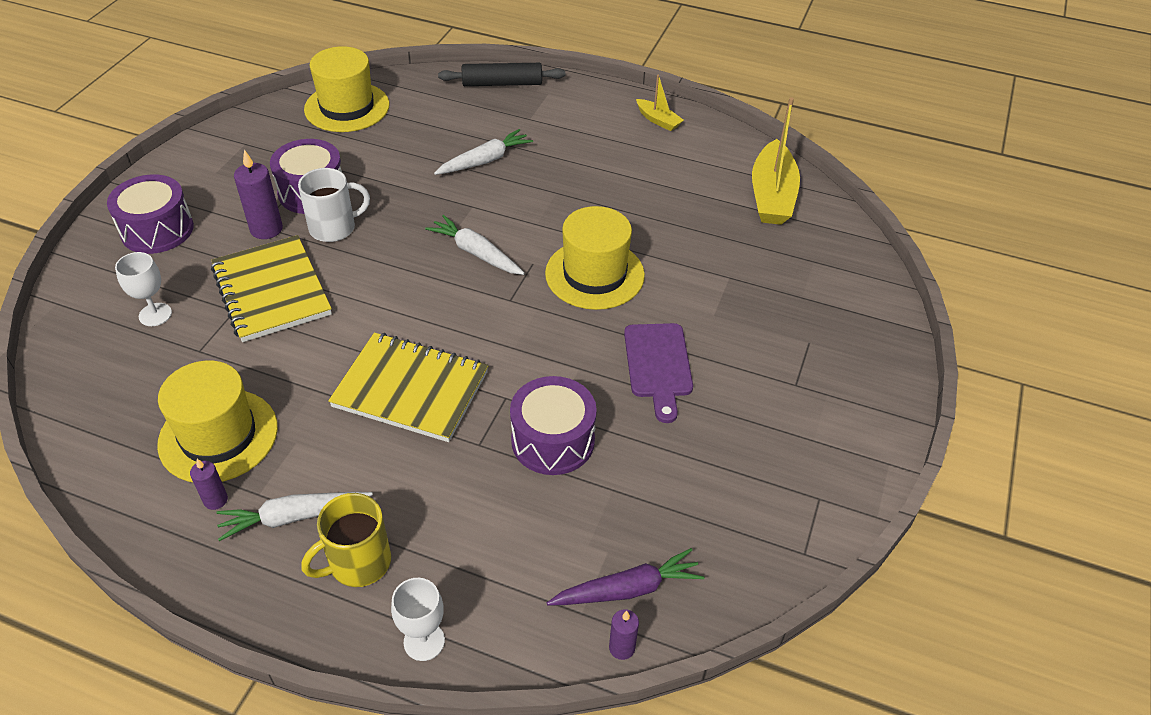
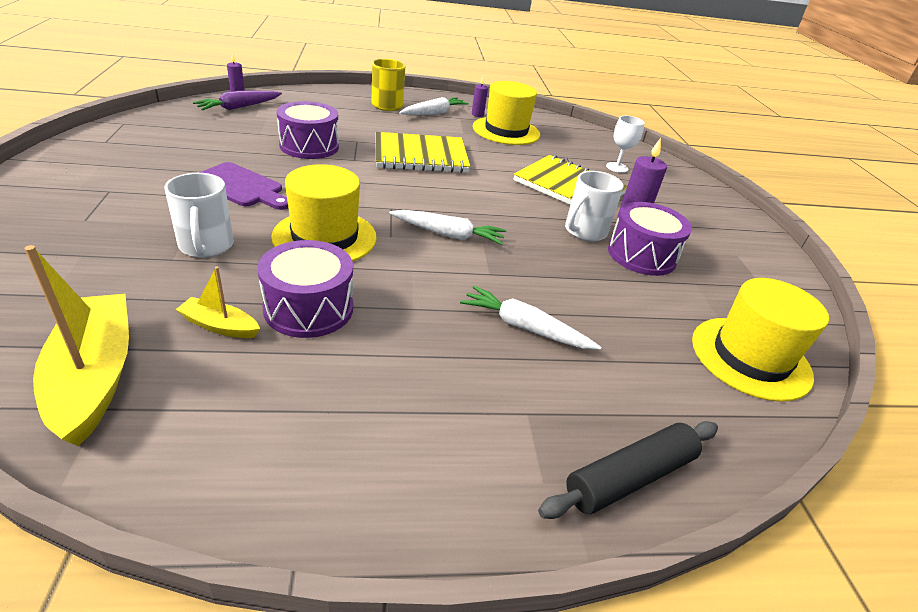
camera: 150 degrees right, 10 degrees down
(157, 230) = (698, 208): purple drum -> purple drum (308, 308)
(424, 641) = (338, 92): white goblet -> none
(485, 160) = (524, 327): white carrot -> white carrot turned 90 degrees clockwise
(658, 120) = (318, 482): yellow boat -> yellow boat (220, 326)
(658, 365) = (241, 187): purple cutting board -> purple cutting board turned 150 degrees clockwise
(701, 285) = (206, 246): none -> white mug

